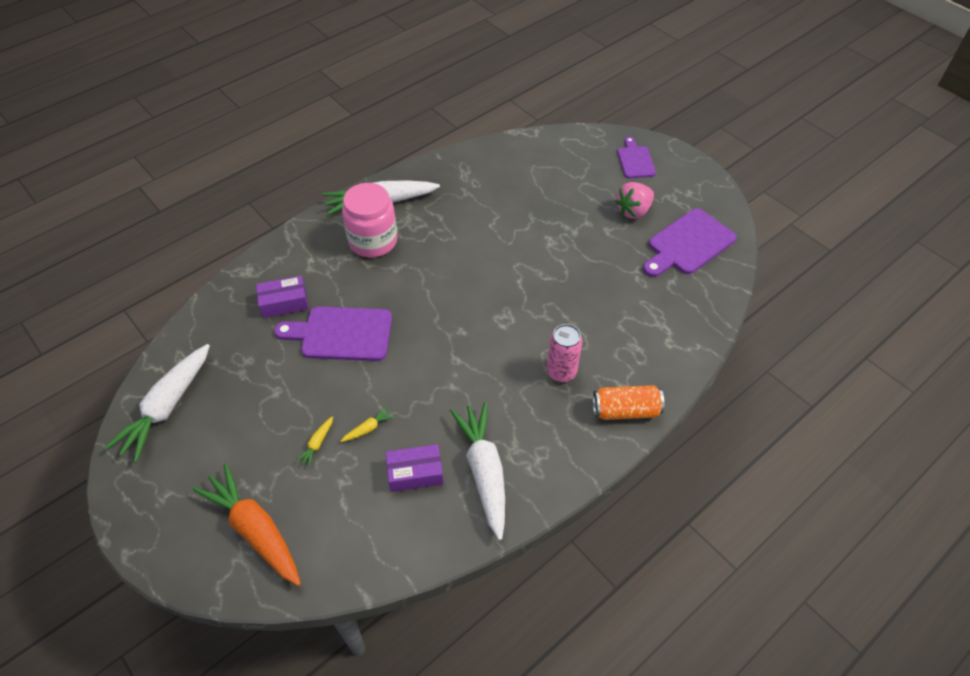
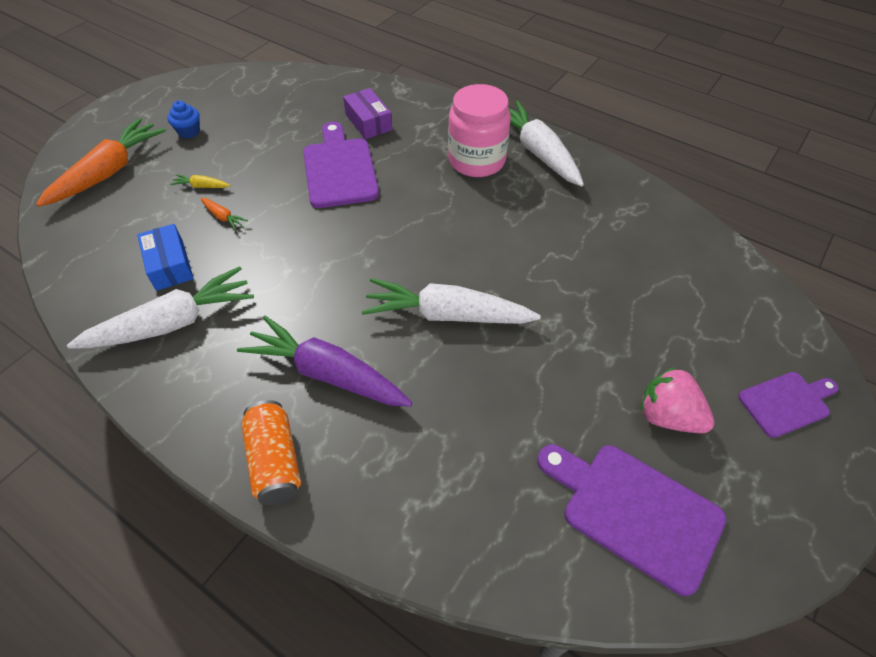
camera: 75 degrees right, 0 degrees up
(167, 407) = (234, 90): white carrot -> white carrot (447, 315)
(222, 453) = (189, 132): none -> blue cupcake
(368, 428) = (223, 217): yellow carrot -> orange carrot
(415, 473) = (170, 265): purple box -> blue box
(561, 372) = (327, 373): pink can -> purple carrot

